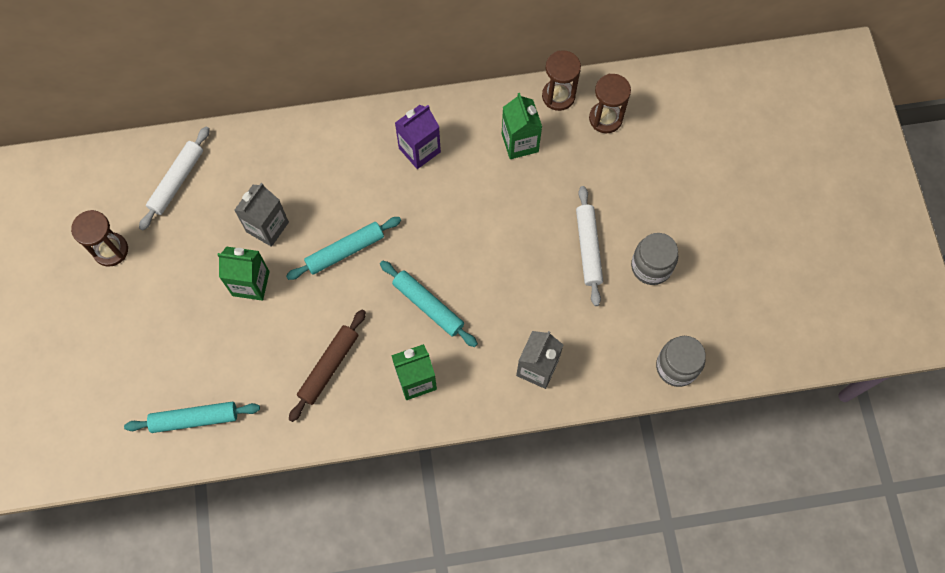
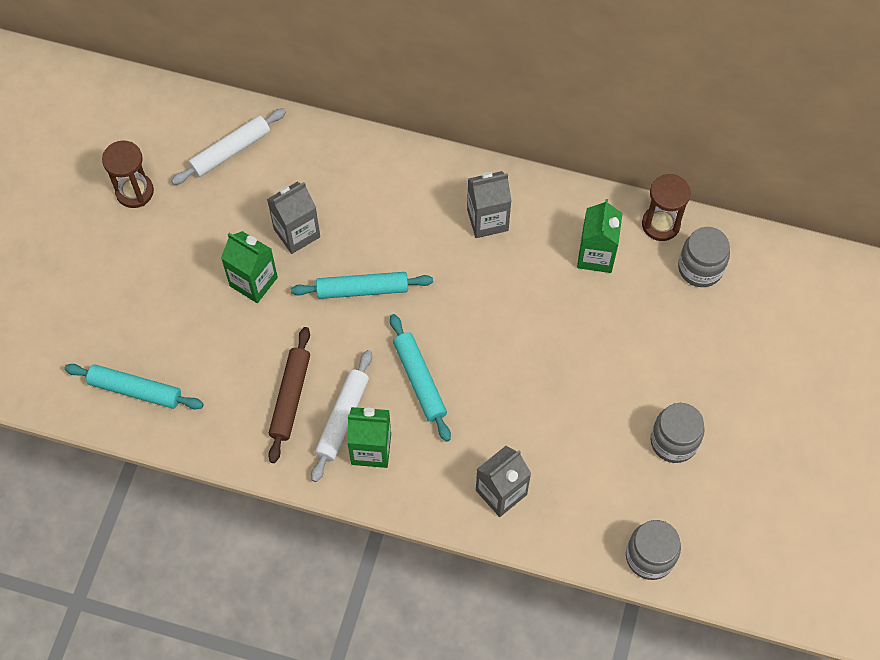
camera: 25 degrees right, 5 degrees down
(329, 367) = (290, 397): brown rolling pin -> brown rolling pin turned 45 degrees counterclockwise
(419, 150) = (487, 220): purple carton -> grey carton
(588, 248) = (615, 394): white rolling pin -> white rolling pin (342, 418)
(605, 118) = (700, 268): brown hourglass -> grey jar

